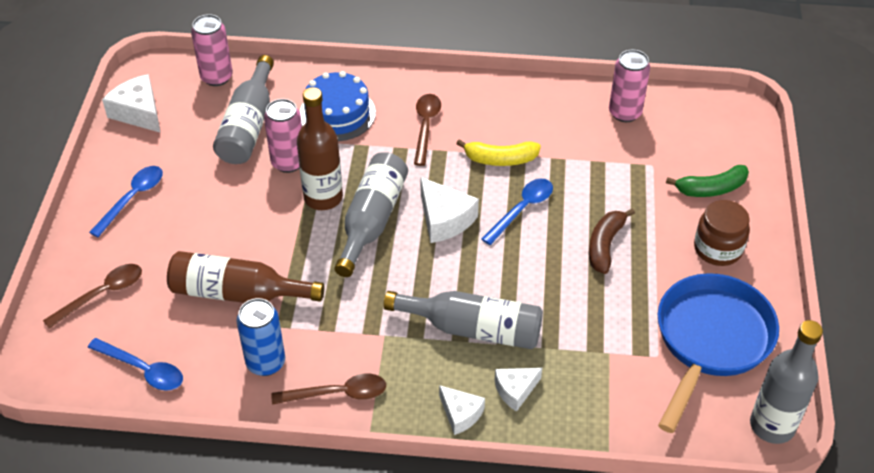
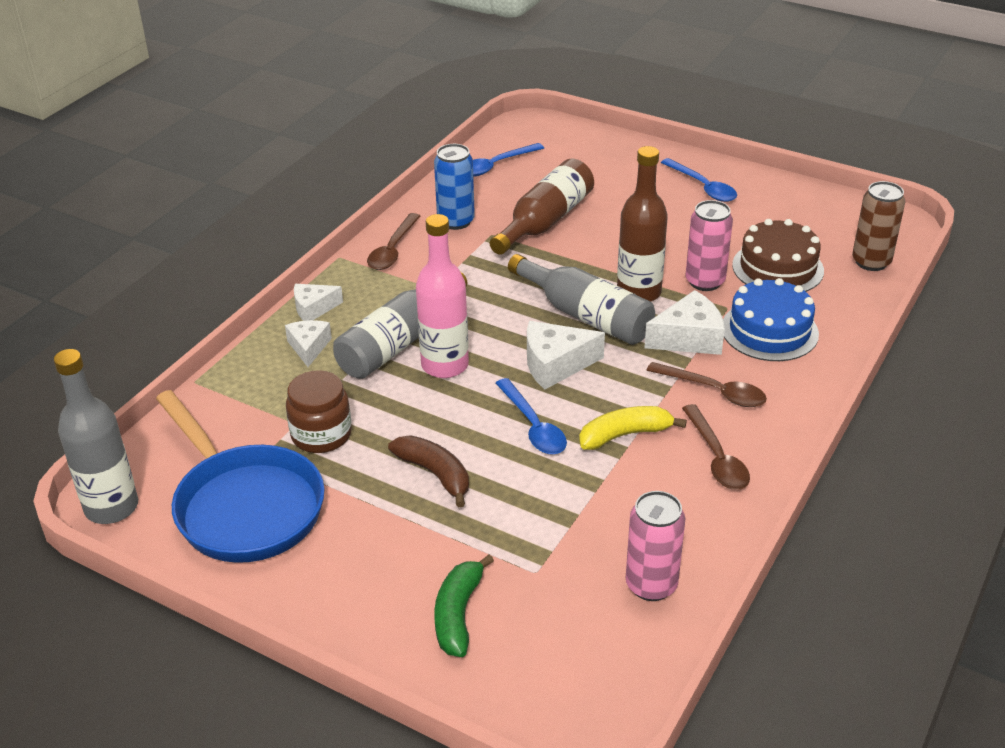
camera: 115 degrees right, 10 degrees down
(101, 294) = (592, 158): brown spoon -> brown spoon (716, 457)
(138, 112) = (830, 207): white cheese -> white cheese (689, 338)
(217, 77) = (871, 262): pink can -> brown can
(248, 125) = (777, 268): grey bottle -> brown cake
(484, 286) = (445, 365): none -> pink bottle
(500, 159) = (625, 435): yellow banana -> yellow banana turned 45 degrees clockwise
(717, 249) = (359, 573): brown jar -> brown jar (321, 435)

